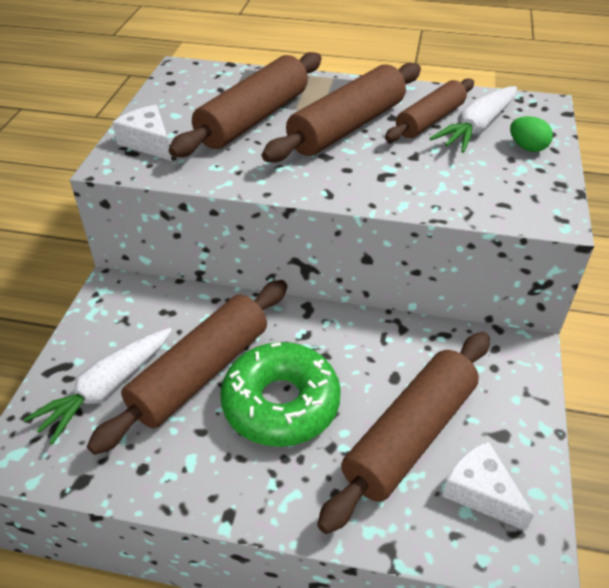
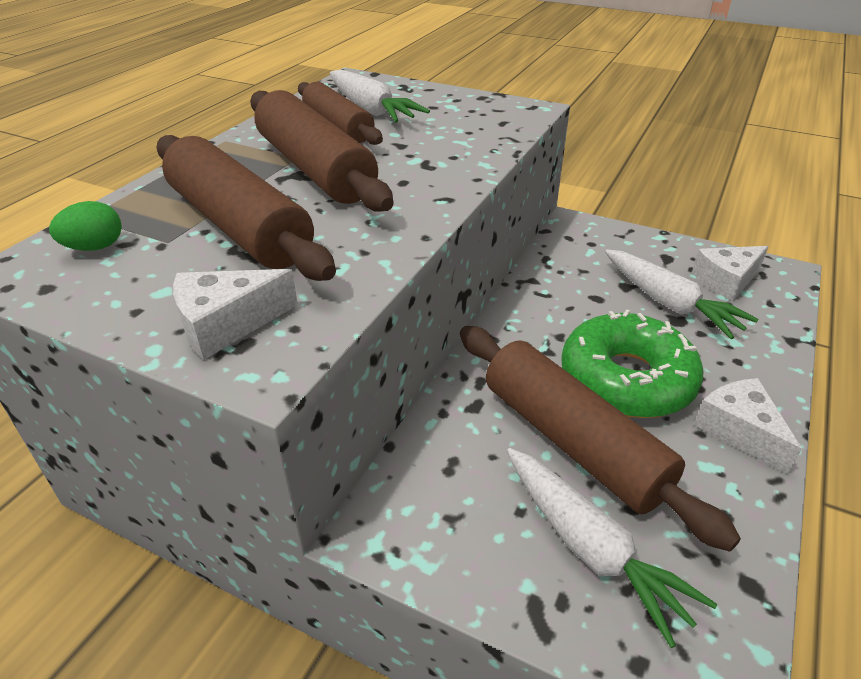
camera: 75 degrees left, 5 degrees down
(236, 485) = (739, 430): none -> white cheese
(410, 436) = (669, 303): brown rolling pin -> white carrot
(527, 147) = (419, 97): green egg -> green egg (95, 247)

